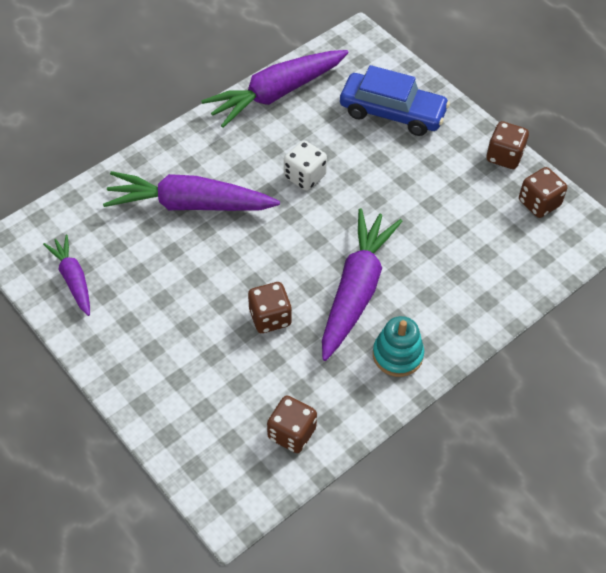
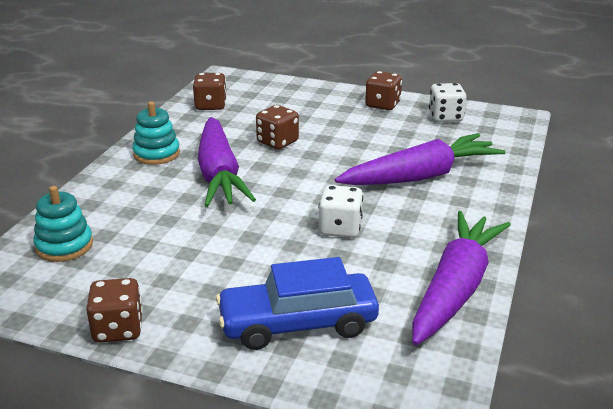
camera: 150 degrees right, 25 degrees down
(73, 279) = (445, 117): purple carrot -> white dice
(521, 253) = (64, 246): none -> turquoise stacking toy
(539, 203) = (54, 296): brown dice -> brown dice (382, 105)

